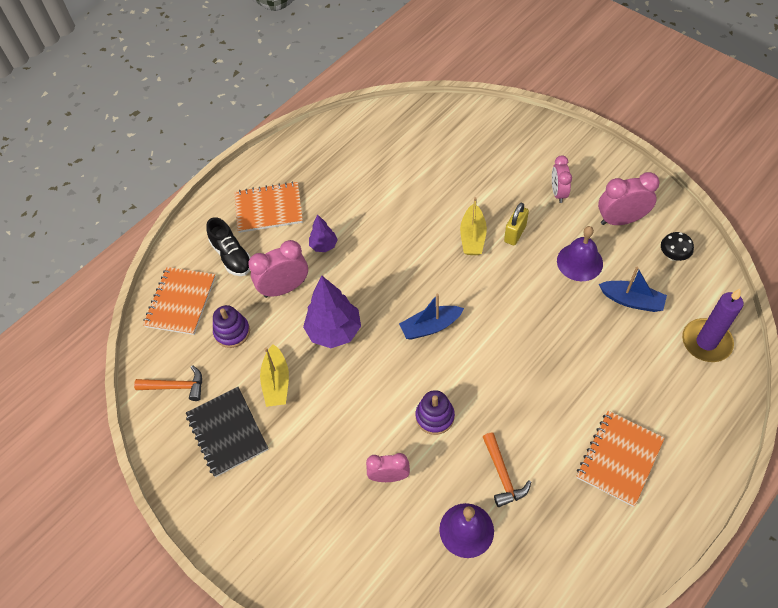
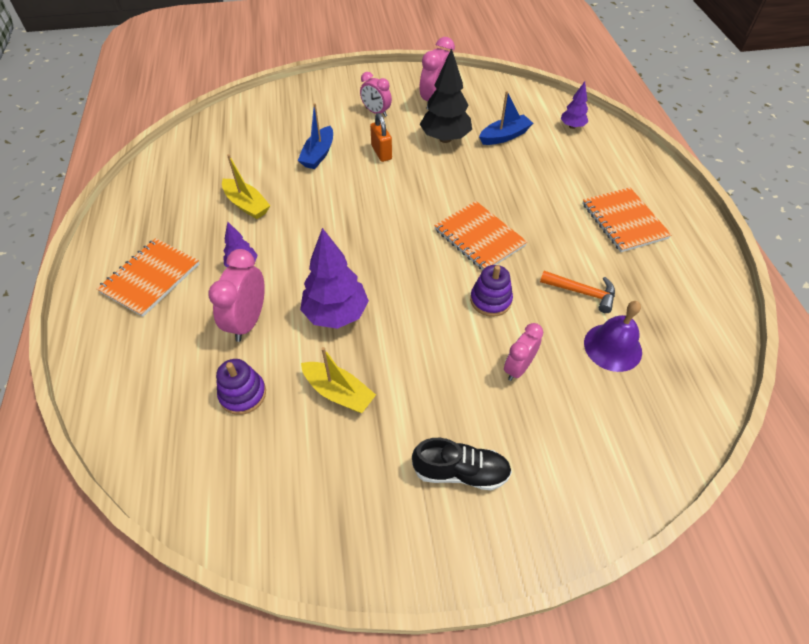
camera: 55 degrees left, 5 degrees down
(176, 386) = (245, 488): orange hammer -> none
(181, 302) = (152, 418): orange notebook -> orange notebook (479, 237)
(227, 432) = (348, 473): black notebook -> none
(232, 256) = (160, 339): black shoe -> black shoe (461, 472)
(430, 326) = (405, 249): blue boat -> blue boat (318, 154)
(472, 236) = (355, 175): yellow boat -> yellow boat (246, 205)
(515, 233) = (381, 153): yellow padlock -> orange padlock
(579, 262) = (445, 138): purple bell -> black tree
(672, 256) = (491, 98): black mushroom -> none
(706, 342) = (572, 126): purple candle -> purple tree

